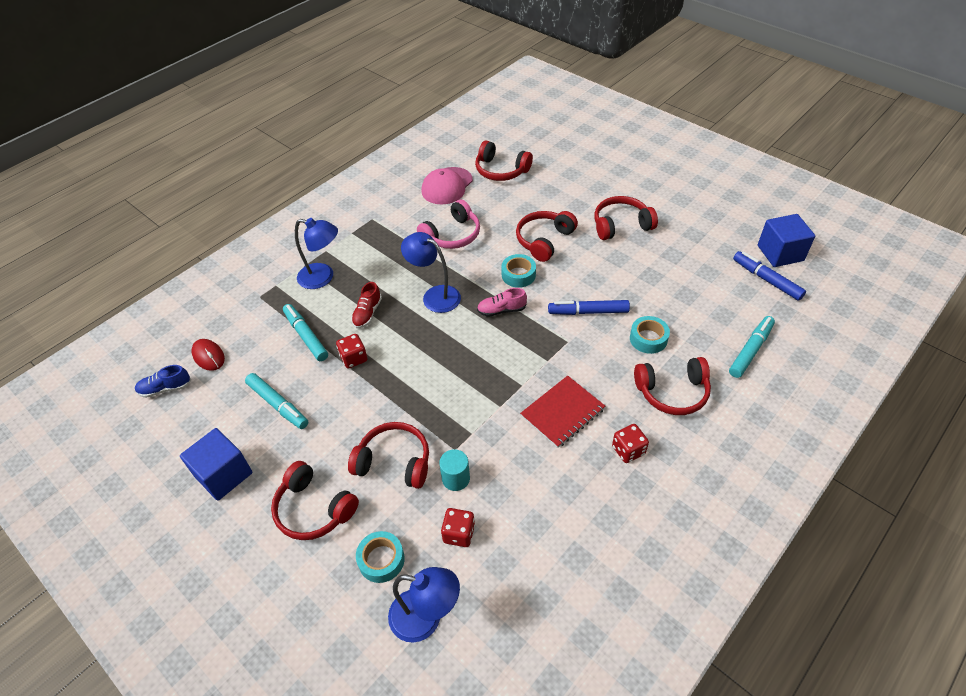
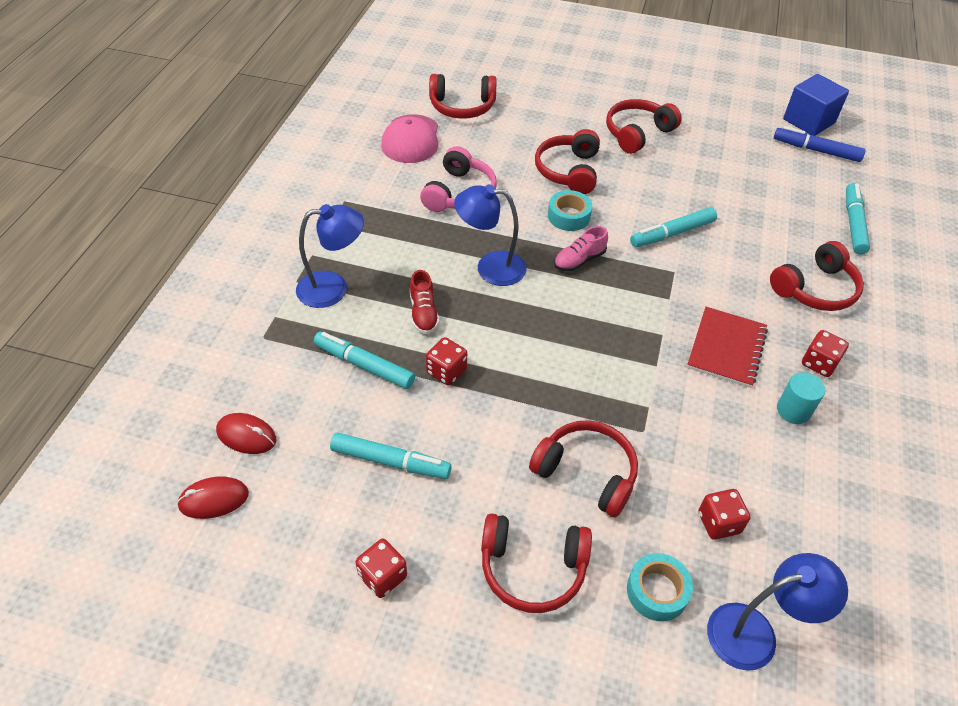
camera: 30 degrees left, 0 degrees up
(165, 388) = (214, 499): blue shoe -> red mouse
(223, 474) = (383, 576): blue cube -> red dice
(394, 462) = (586, 473): red headphones -> red headphones turned 45 degrees clockwise
(456, 478) = (669, 463): turquoise cylinder -> turquoise cylinder (793, 410)
(588, 312) = (672, 233): blue marker -> turquoise marker
(648, 339) = (752, 242): turquoise tape -> none

